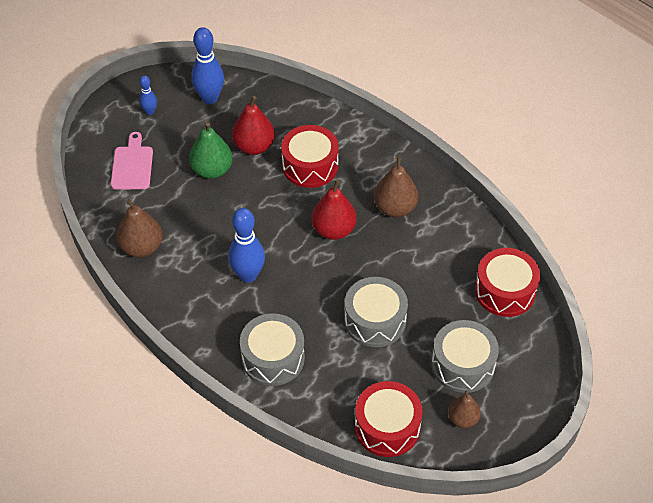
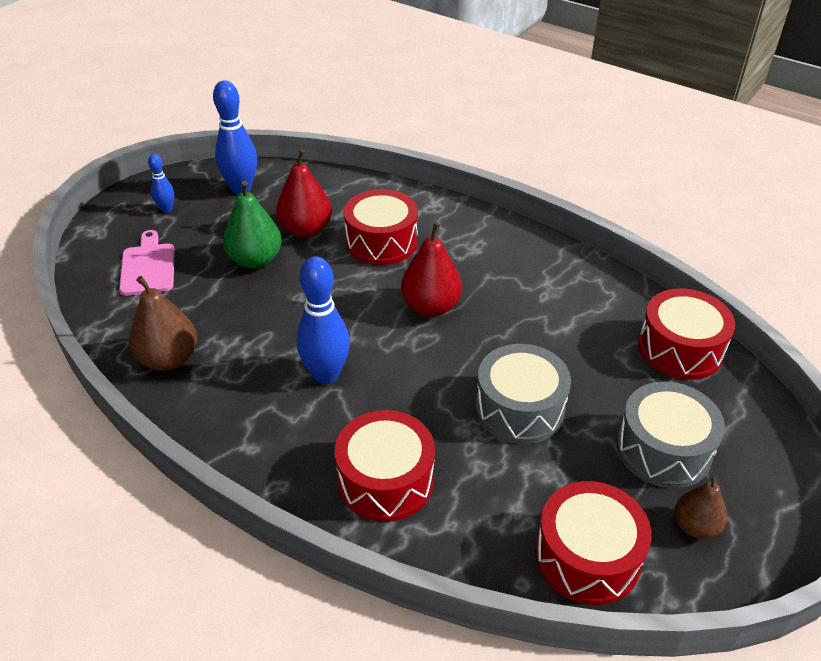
camera: 10 degrees left, 10 degrees down
(273, 358) = (385, 480): grey drum -> red drum
(395, 208) = (502, 273): brown pear -> none

